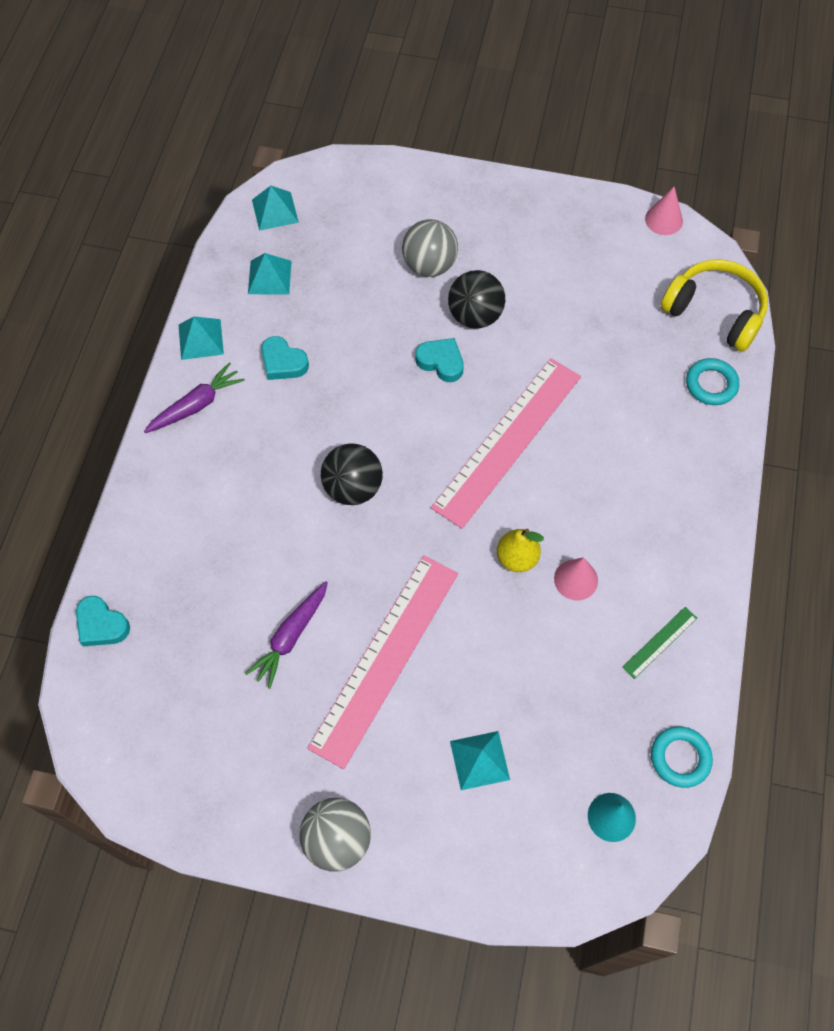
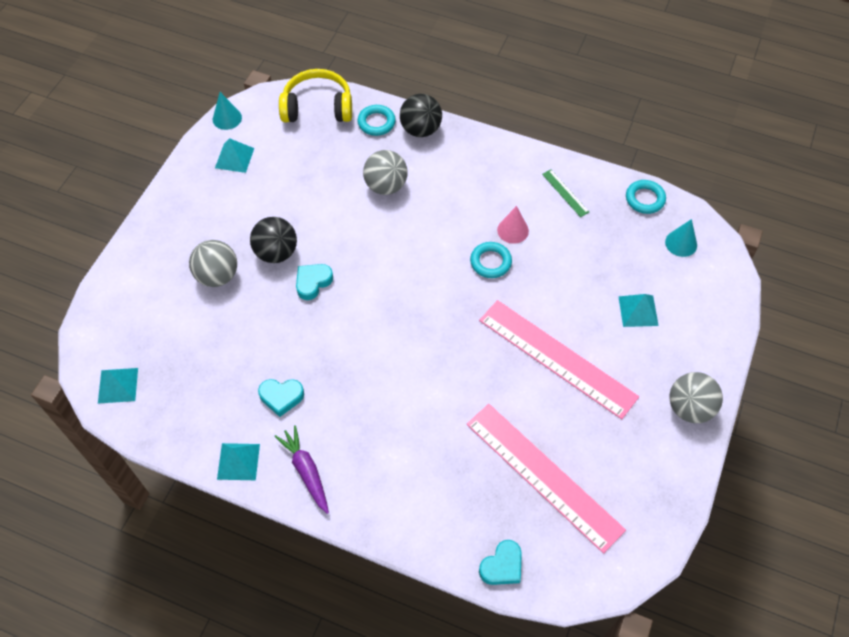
camera: 80 degrees left, 5 degrees down
(269, 277) = (189, 398): turquoise pyramid -> turquoise pyramid (234, 158)
(283, 362) = (281, 397): turquoise heart -> turquoise heart turned 45 degrees clockwise
(290, 637) = (532, 420): purple carrot -> none
(353, 488) = (412, 360): black ball -> black ball (420, 129)
(507, 441) = (394, 251): pink ruler -> pink ruler (543, 476)
(517, 558) = (490, 262): yellow pear -> turquoise ring
(607, 414) = (386, 186): none -> grey ball
(664, 220) = (227, 118): pink cone -> turquoise cone
(714, 312) = (317, 107): yellow headphones -> yellow headphones turned 45 degrees clockwise

